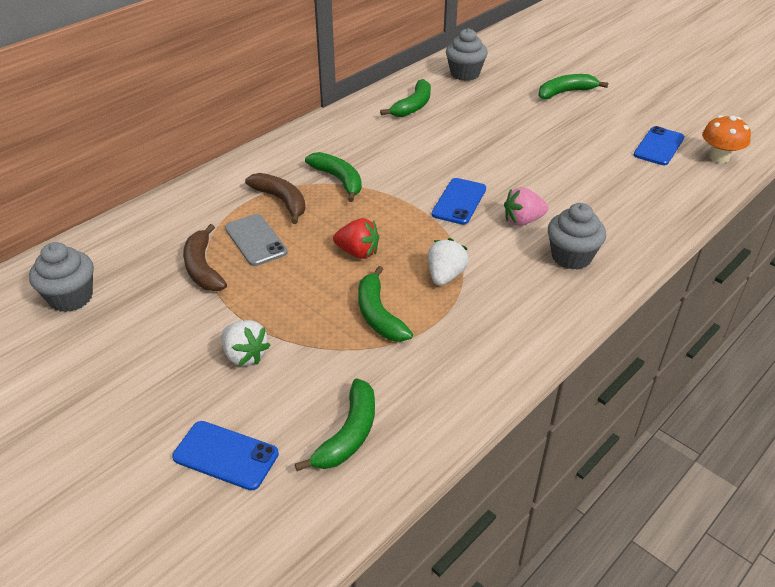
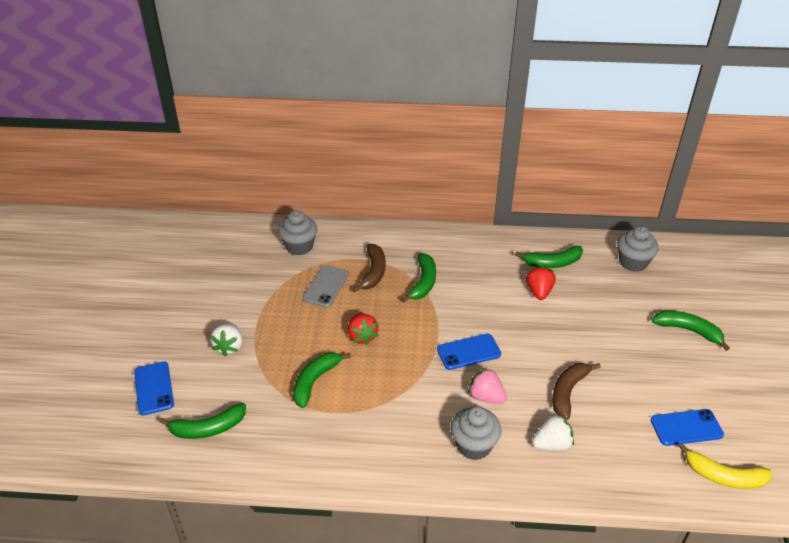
camera: 50 degrees right, 0 degrees up
(71, 297) = (210, 253): grey cupcake -> grey cupcake (299, 246)
(203, 267) = (281, 282): brown banana -> brown banana (568, 392)
(437, 130) = (539, 292): none -> red strawberry
(445, 276) = (383, 390): white strawberry -> white strawberry (552, 444)
(719, 157) = (723, 476): orange mushroom -> yellow banana

